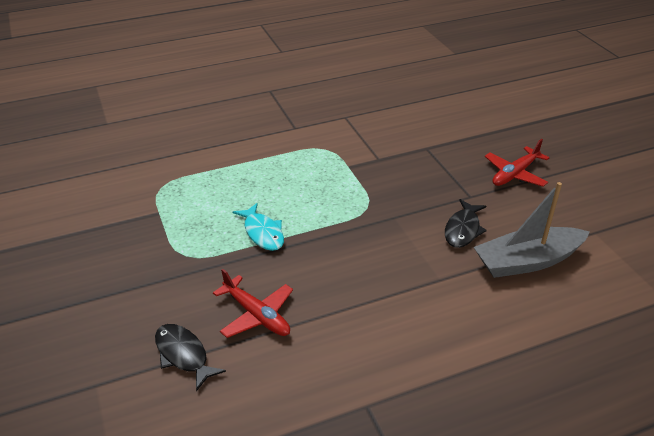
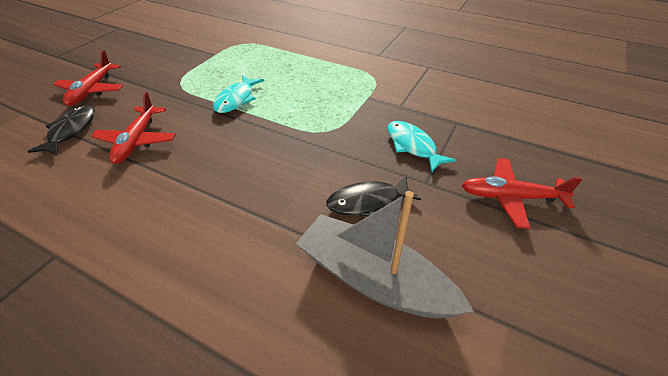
camera: 50 degrees right, 5 degrees up
(116, 319) = (92, 90): none -> red plane
(429, 180) = (412, 146): none -> turquoise fish

